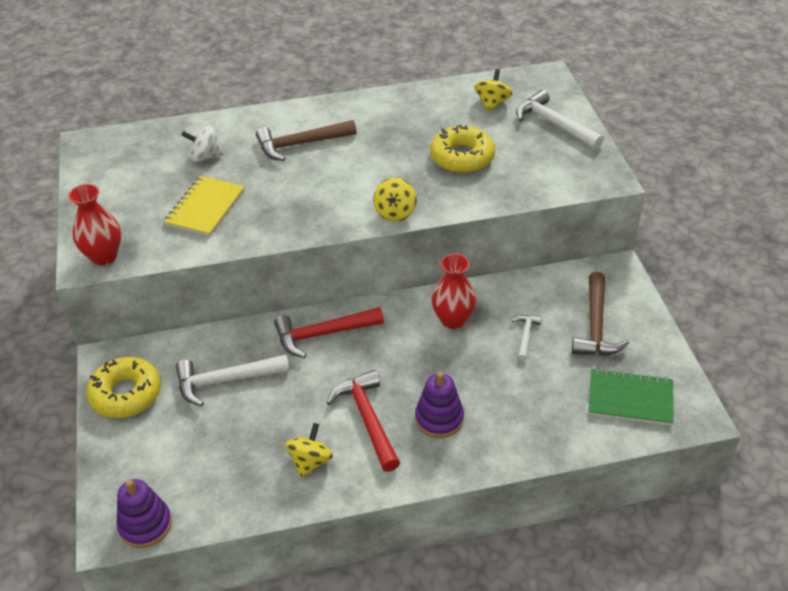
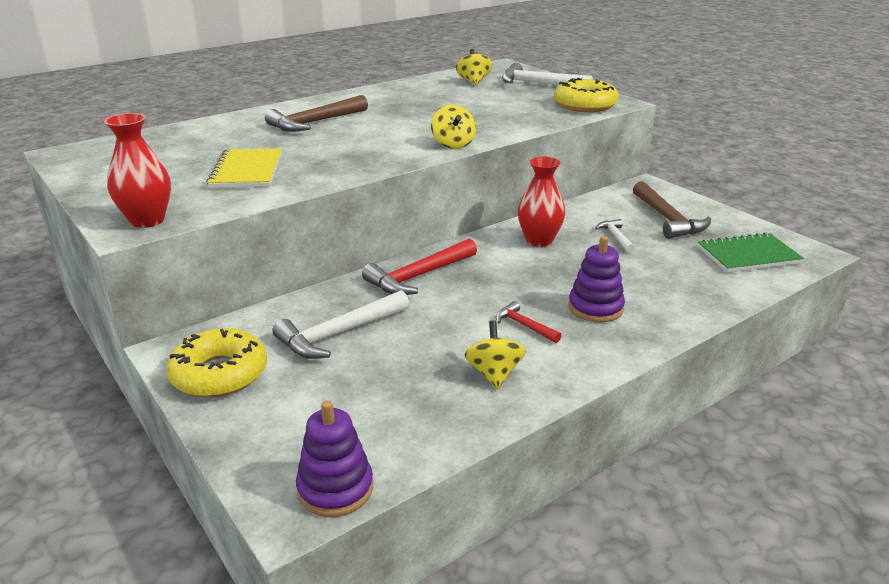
camera: 25 degrees left, 15 degrees down
(205, 157) = (217, 142): white spinning top -> none
(367, 419) = (524, 325): red hammer -> red hammer, size x0.53
(462, 157) = (480, 109): yellow donut -> yellow donut (585, 105)

